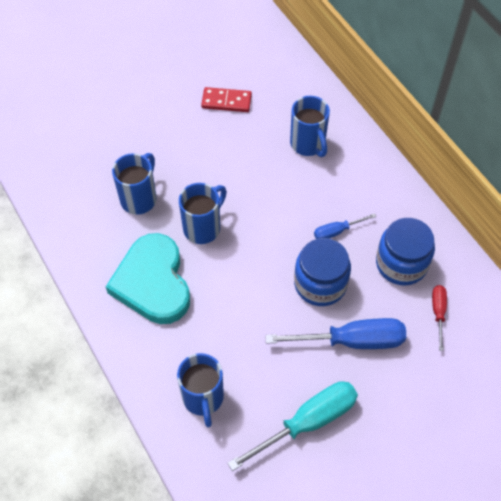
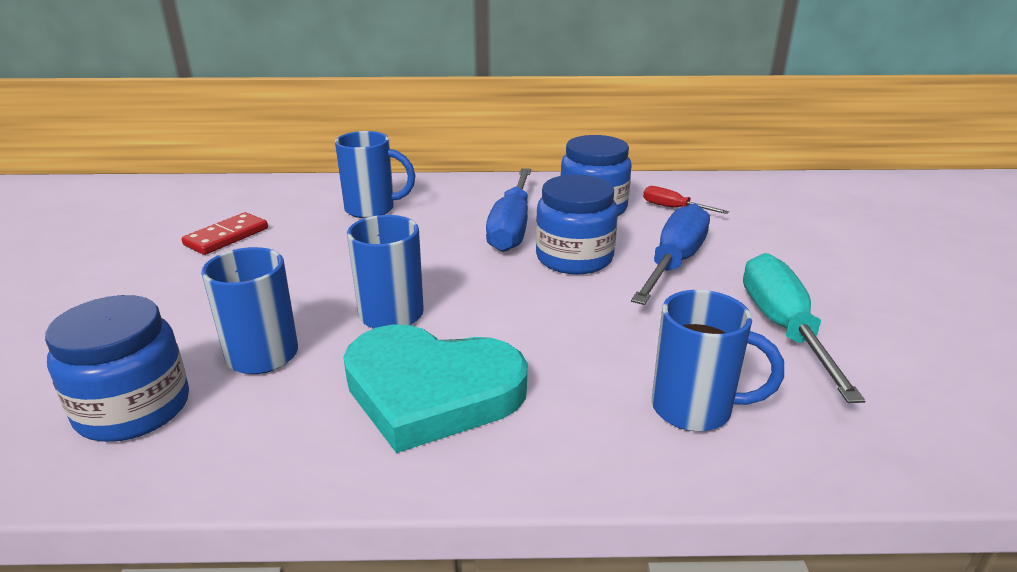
camera: 60 degrees left, 30 degrees down
(80, 183) = (133, 409): none -> blue jar
(336, 231) = (511, 228): blue screwdriver -> blue screwdriver, size x1.94

